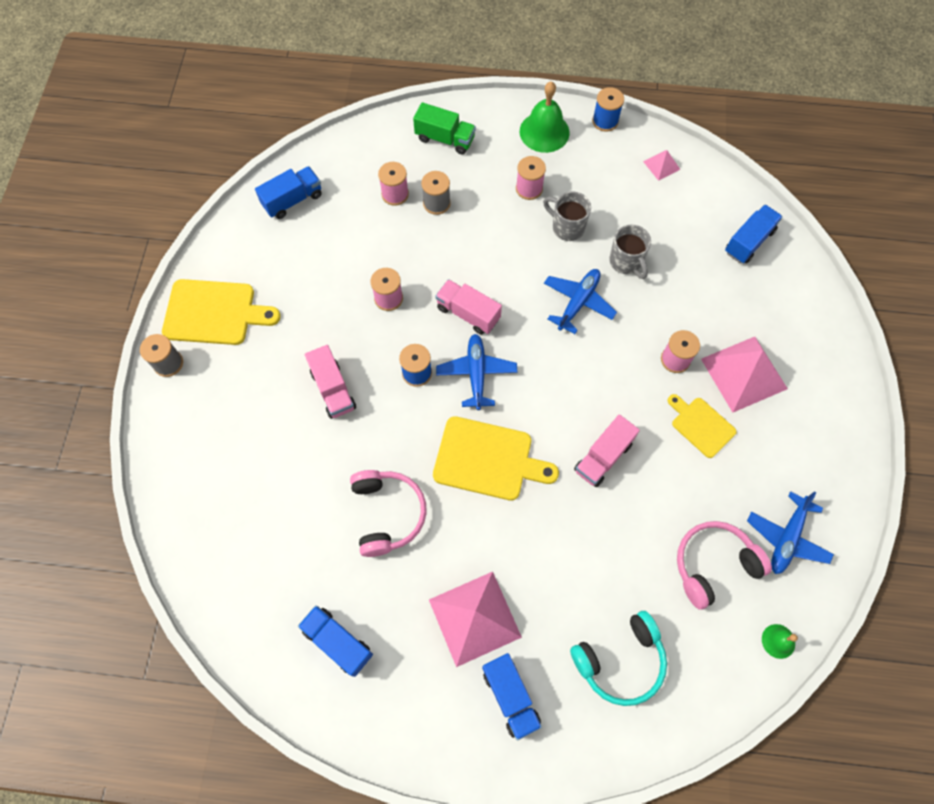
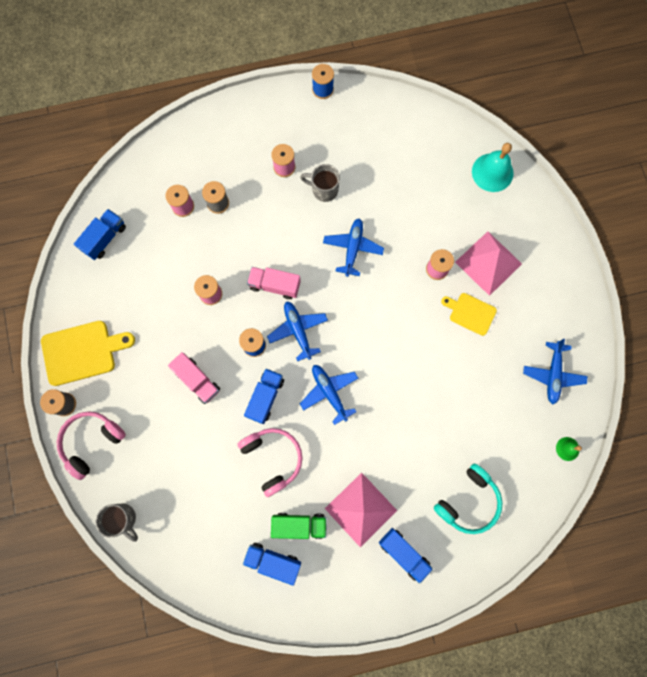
camera: 20 degrees left, 10 degrees up
(445, 139) = (204, 146): green truck -> green truck (299, 525)
(488, 459) = (329, 392): yellow cutting board -> blue plane
(544, 132) = (279, 114): green bell -> none
(603, 457) = (410, 361): pink truck -> none
(626, 262) = (377, 204): grey mug -> grey mug (123, 519)
(661, 165) = (377, 113): pink pyramid -> none
(713, 565) = (509, 412): pink headphones -> pink headphones (91, 442)
(749, 241) = (461, 156): blue truck -> blue truck (265, 397)
(782, 271) = (492, 172): none -> turquoise bell

